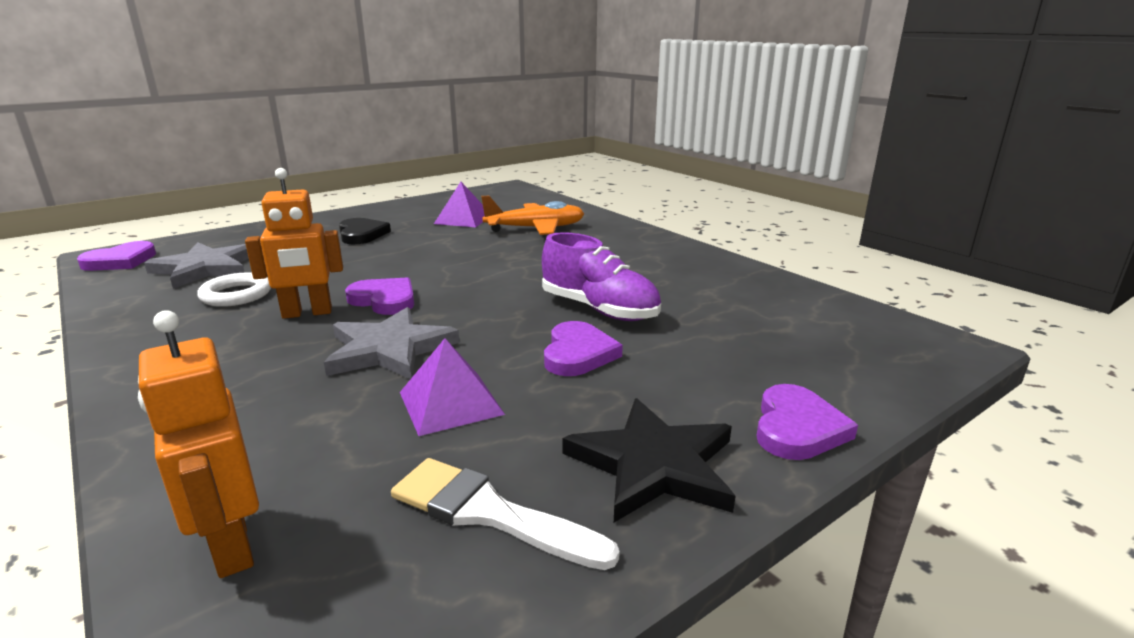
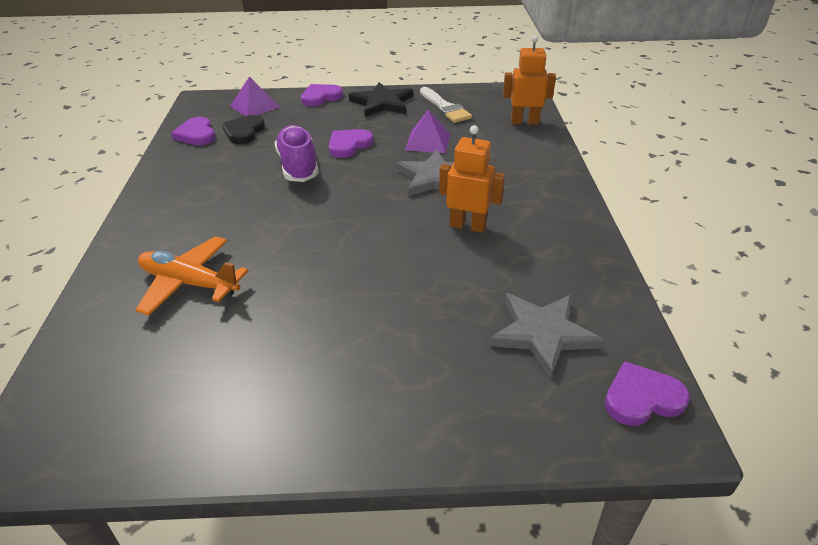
camera: 145 degrees left, 15 degrees up
(231, 546) = (524, 122): orange robot -> orange robot turned 90 degrees counterclockwise
(236, 295) = (515, 270): white ring -> none
(362, 234) = (360, 352): black heart -> black heart (244, 132)
(384, 300) = (410, 221): purple heart -> purple heart (196, 134)
(463, 219) = (222, 345): purple pyramid -> purple pyramid (255, 106)

